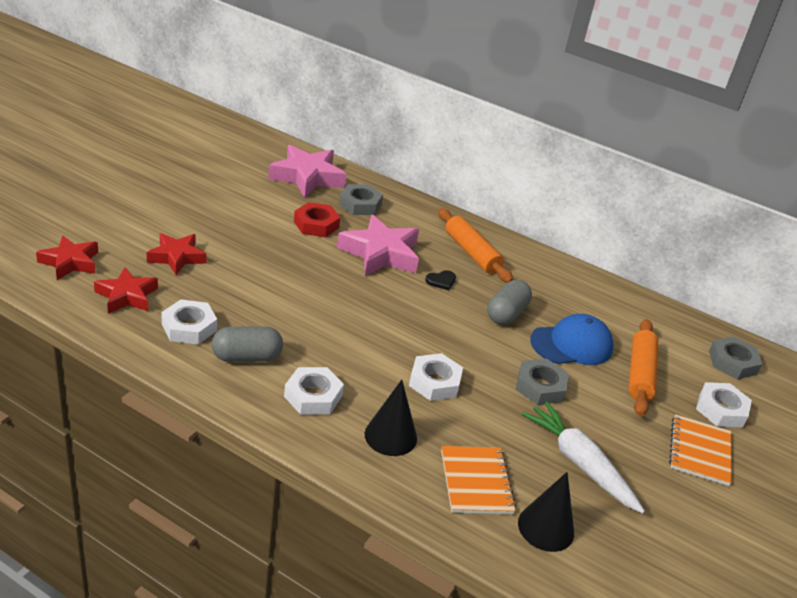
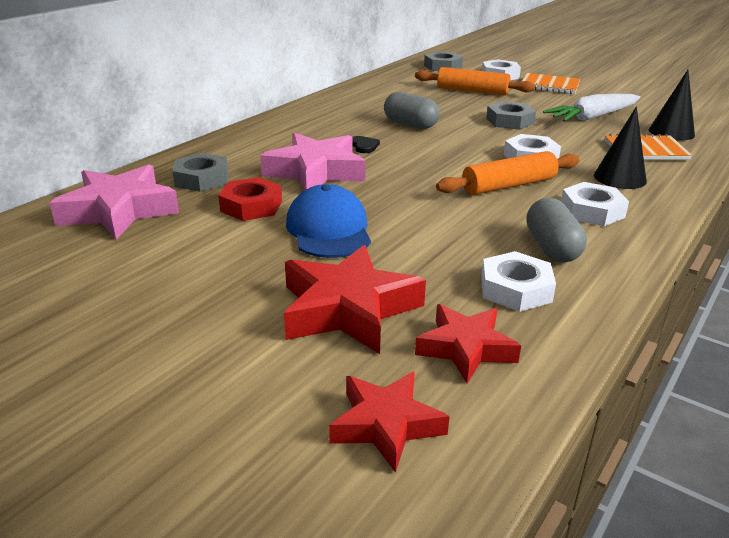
camera: 80 degrees left, 5 degrees down
(177, 257) = (348, 309): red star -> red star, size x1.57
(471, 253) = (308, 131): orange rolling pin -> orange rolling pin (508, 185)
(571, 344) = (445, 107): blue cap -> blue cap (329, 229)

